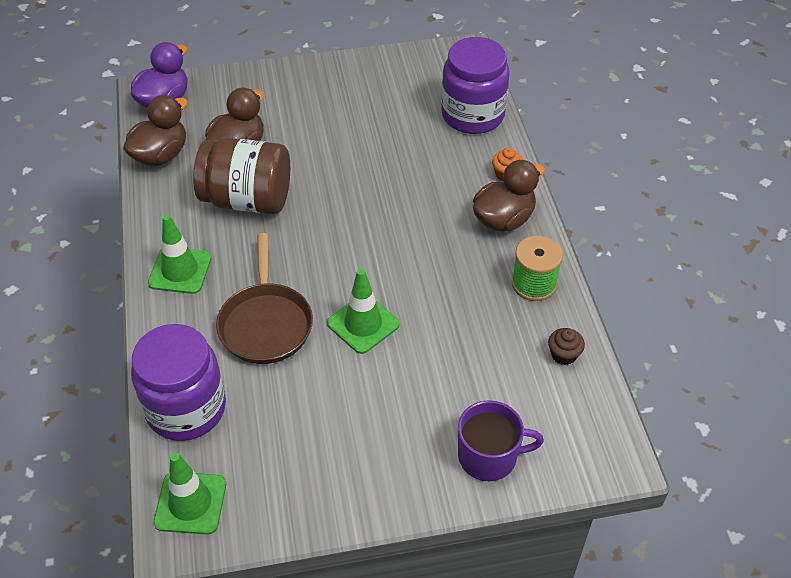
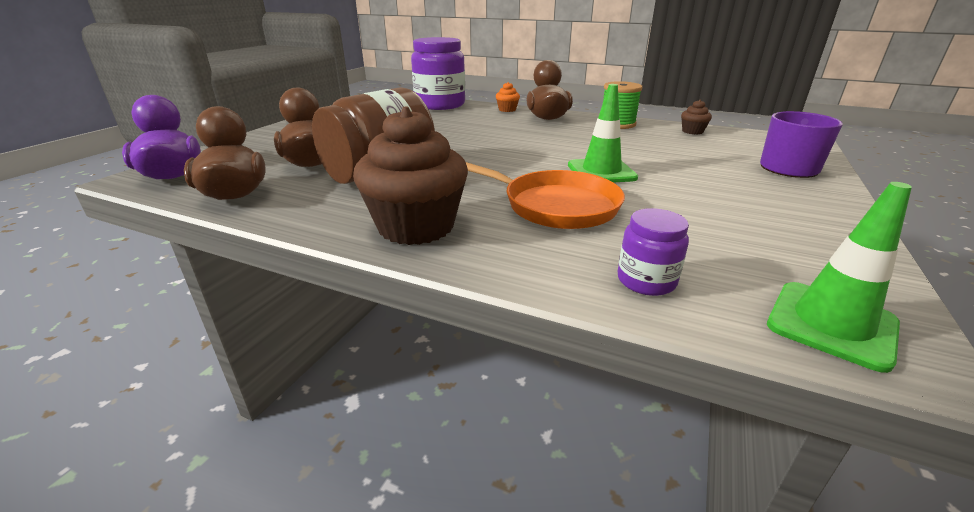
camera: 55 degrees left, 20 degrees down
(180, 270) = (416, 226): green traffic cone -> brown cupcake
(186, 408) = (646, 281): purple jar -> purple jar, size x0.48
(265, 323) = (554, 206): brown pan -> orange pan

